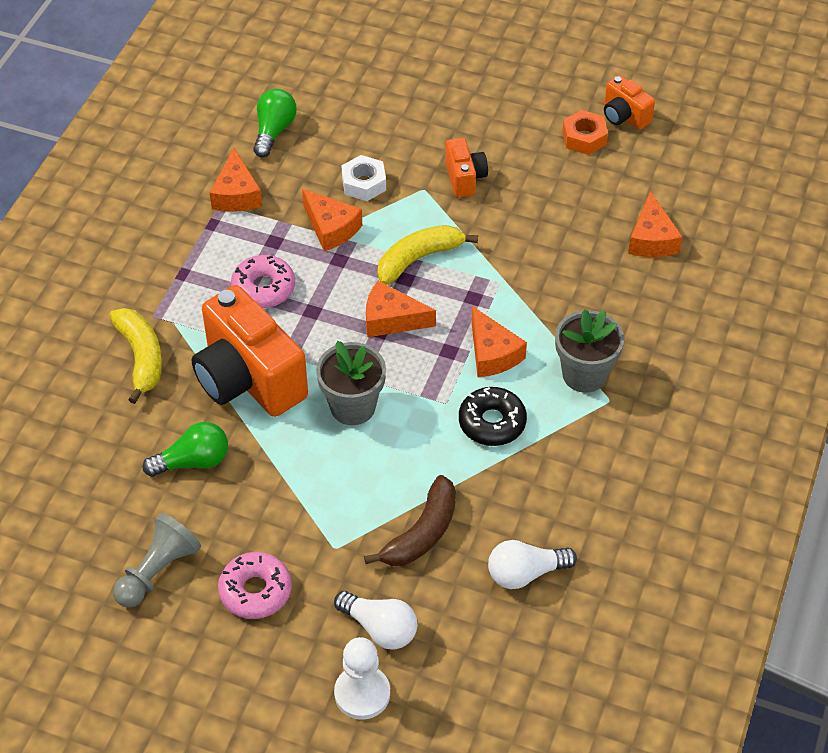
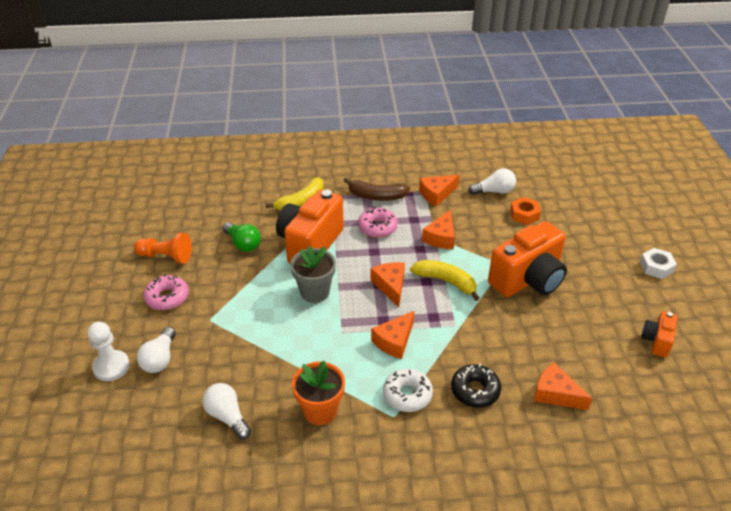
camera: 65 degrees right, 10 degrees down
(158, 571) = (166, 256): grey pawn -> orange pawn
(274, 131) = (494, 191): green light bulb -> white light bulb
(364, 183) = (486, 239): white nut -> white nut (656, 267)
(422, 533) = (237, 355): brown banana -> brown banana (376, 196)
(464, 178) = (528, 280): orange camera -> orange camera, size x2.05
(492, 422) = (339, 359): black donut -> black donut (475, 390)
(565, 470) = (320, 410): none -> orange flower pot
(584, 138) = (616, 326): orange nut -> orange nut (524, 214)
(584, 374) = (407, 395): grey flower pot -> white donut
(651, 239) = (555, 394): orange cheese -> orange cheese turned 60 degrees clockwise

